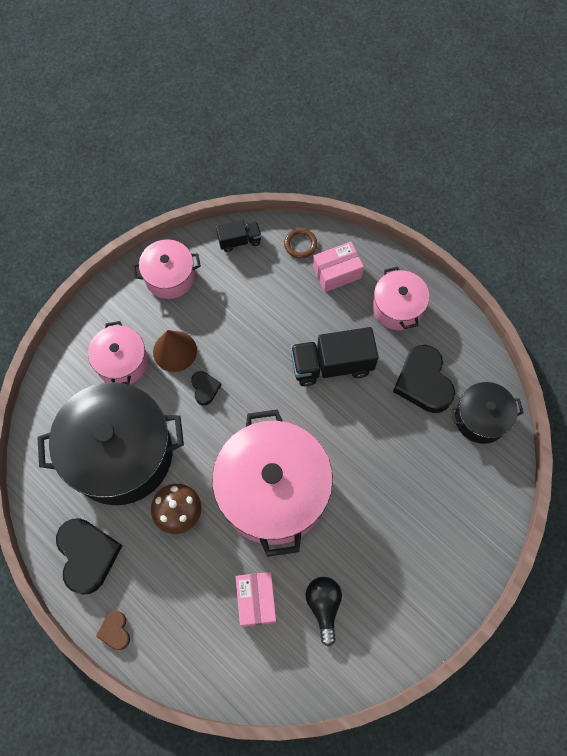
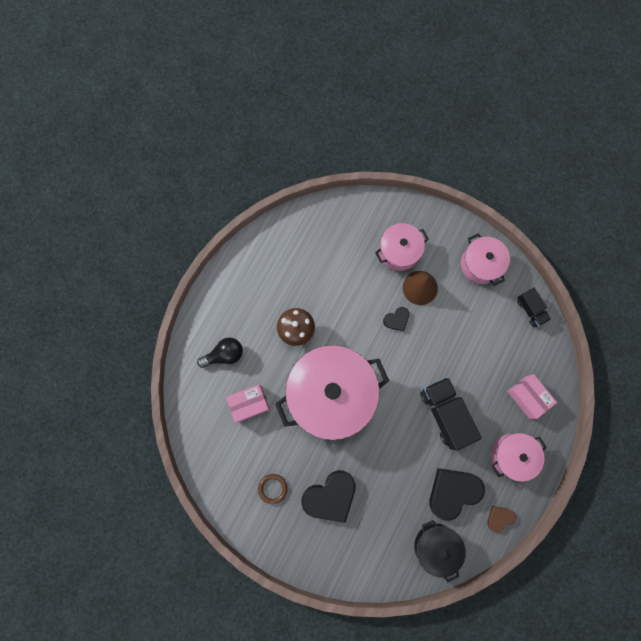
camera: 75 degrees right, 10 degrees up
(88, 555) = (250, 275): black heart -> black heart (330, 496)
(115, 631) = (205, 311): brown heart -> brown heart (499, 517)
(120, 454) = (328, 273): black pot -> none
(300, 244) = (543, 360): brown ring -> brown ring (272, 488)
(324, 606) = (257, 454): black light bulb -> black light bulb (224, 354)

